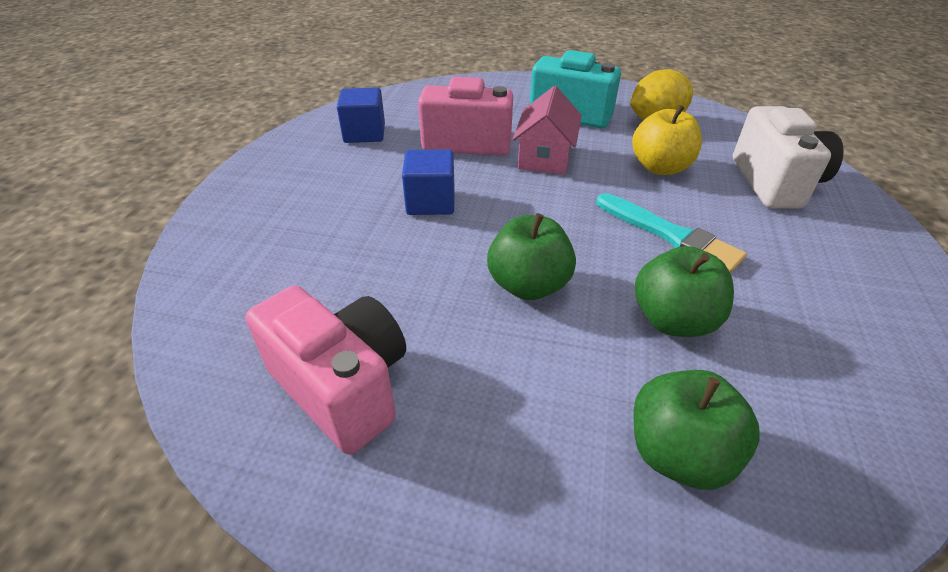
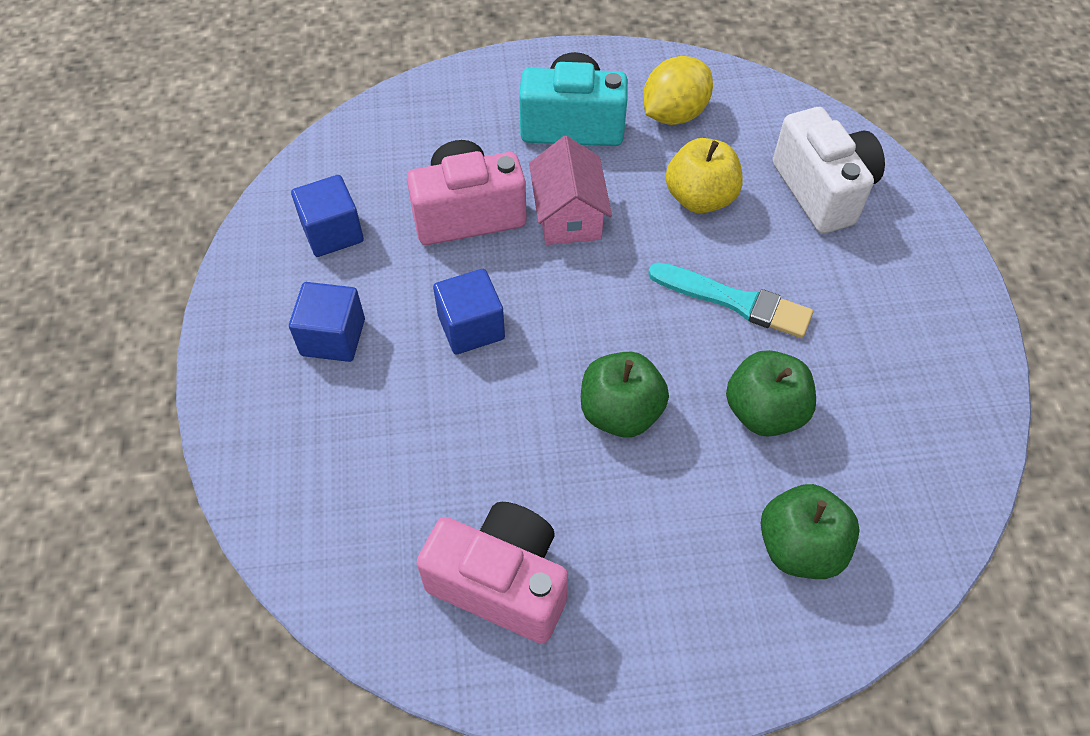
camera: 20 degrees left, 15 degrees up
(323, 185) = (333, 337): none -> blue cube

